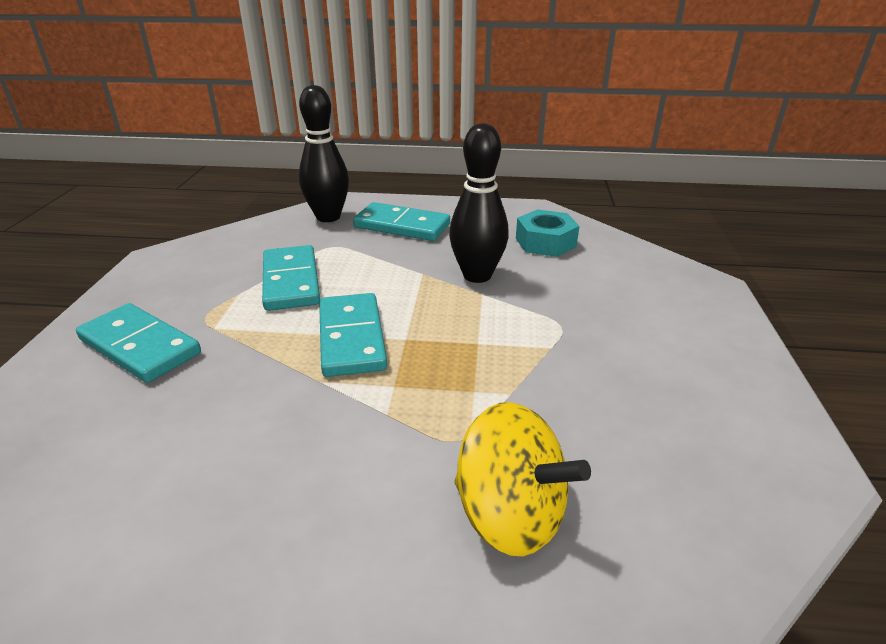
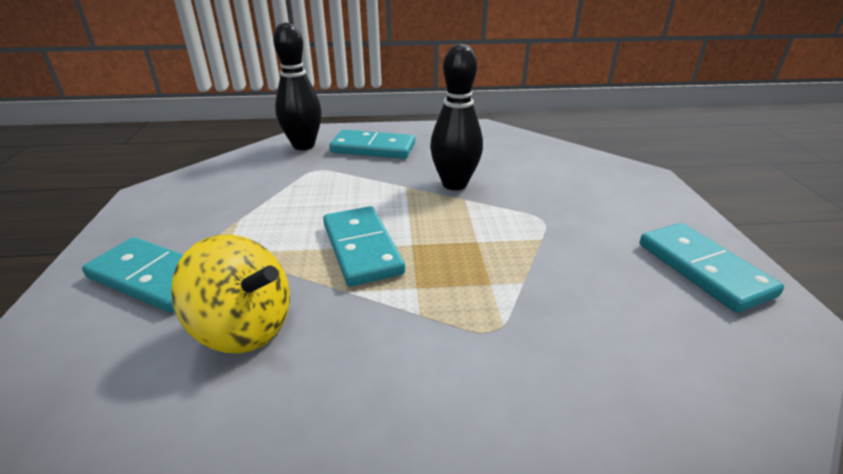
camera: 10 degrees left, 0 degrees up
(291, 281) = (287, 203): turquoise domino -> turquoise domino (703, 269)
(510, 515) = (568, 393): yellow spinning top -> yellow spinning top (244, 327)
(545, 242) = (501, 152): turquoise nut -> none

